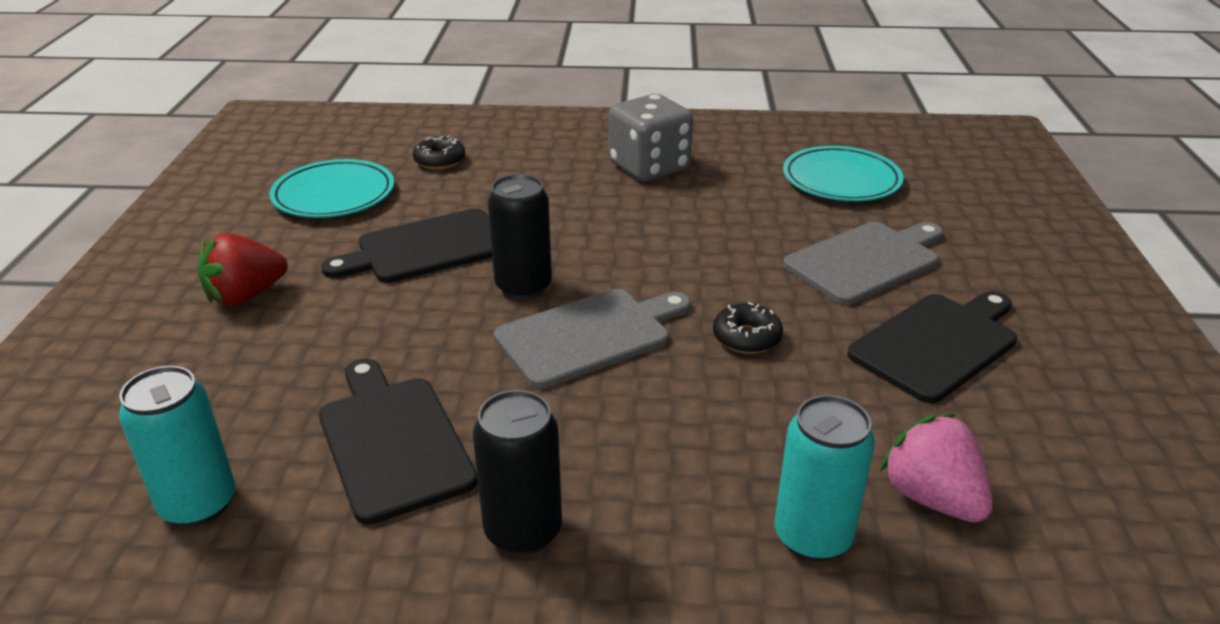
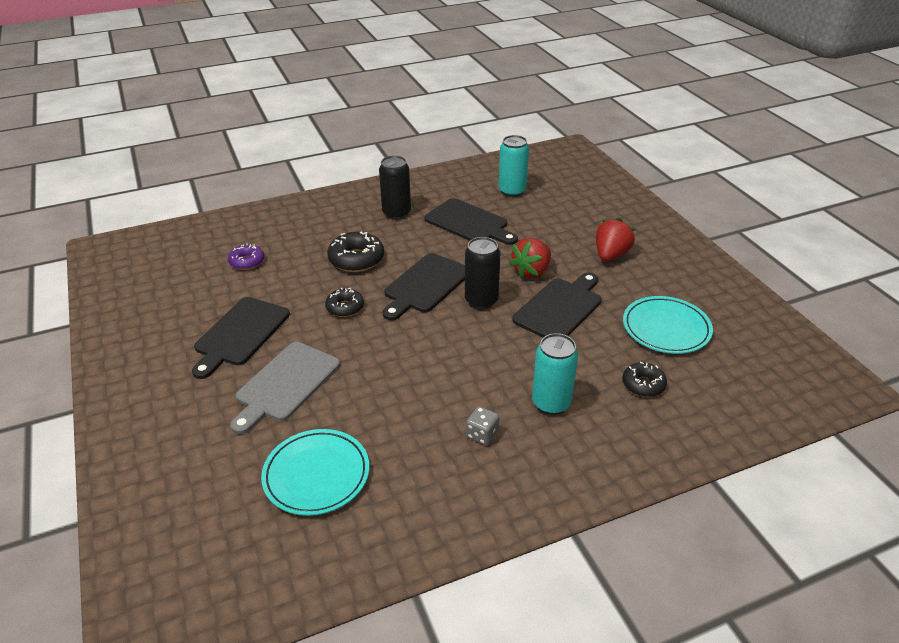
camera: 155 degrees right, 5 degrees up
(398, 307) = (531, 271): none -> red strawberry
(589, 335) = (425, 285): grey cutting board -> black cutting board
(649, 167) = (482, 434): grey dice -> grey dice, size x0.46
(685, 426) = (356, 259): none -> black donut
(812, 537) = (293, 238): turquoise can -> turquoise can (551, 403)
(931, 498) = (247, 262): pink strawberry -> purple donut

